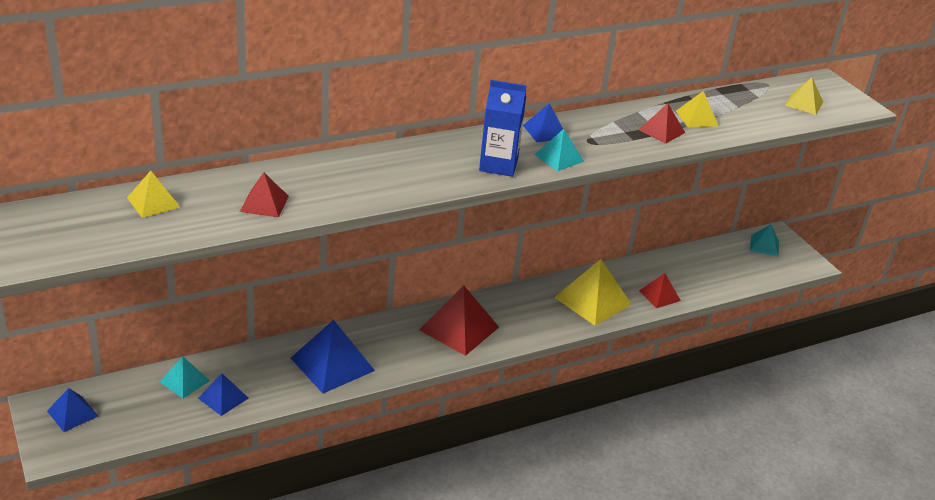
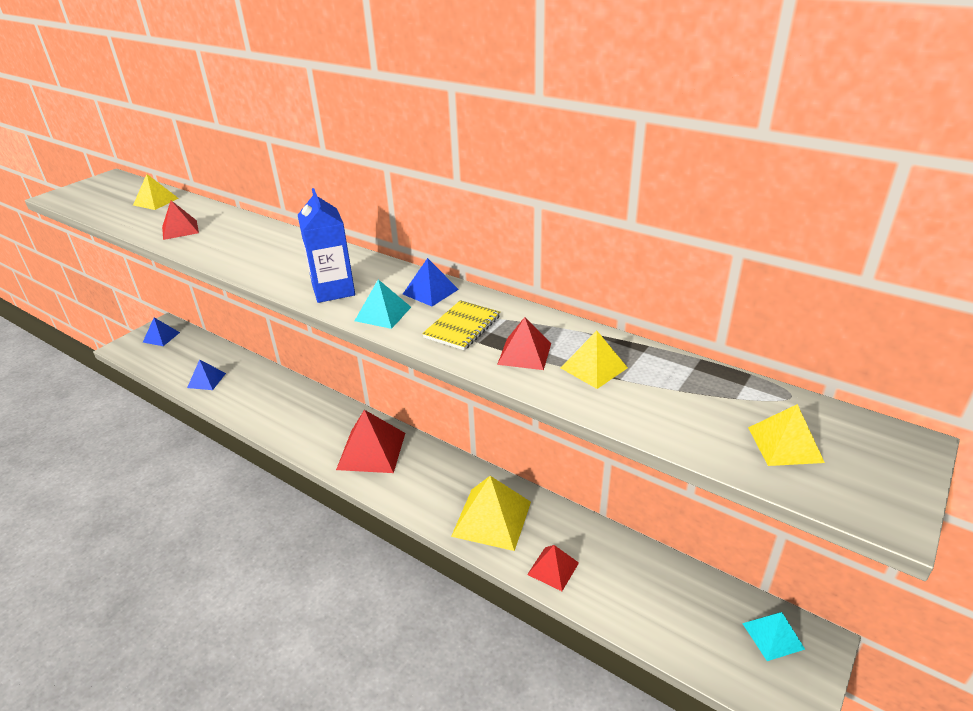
camera: 65 degrees right, 0 degrees up
(184, 381) = (216, 359): turquoise pyramid -> none
(332, 364) = (275, 408): blue pyramid -> none
(608, 138) = (462, 327): none -> yellow notebook

